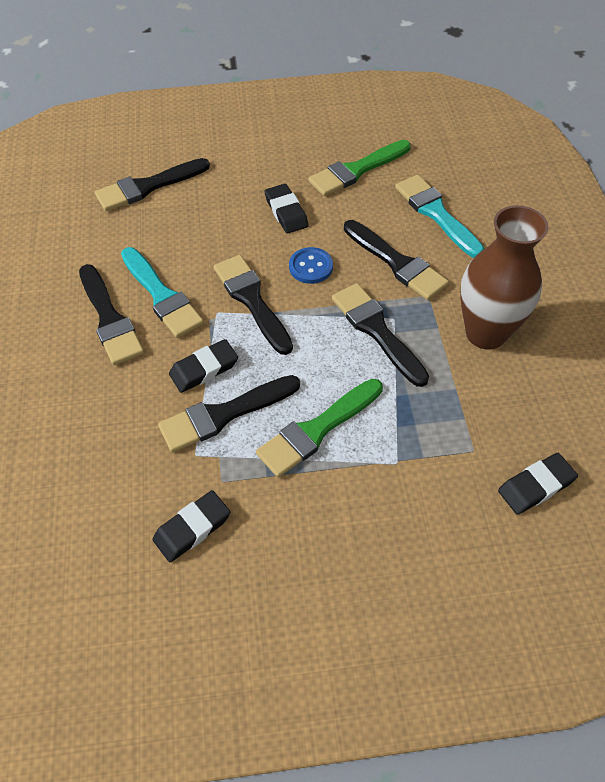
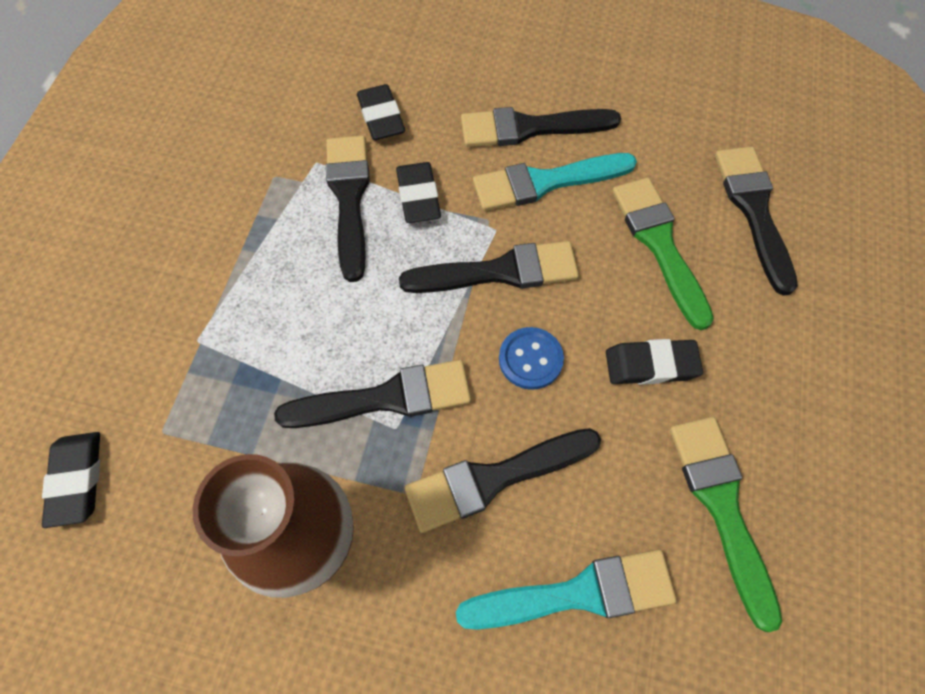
camera: 110 degrees right, 10 degrees up
(192, 528) = (240, 141): black eraser -> black eraser (381, 117)
(317, 430) = (282, 277): green brush -> green brush (659, 244)

